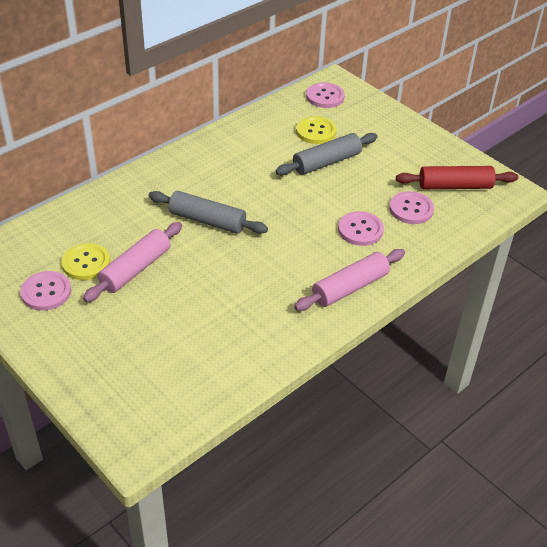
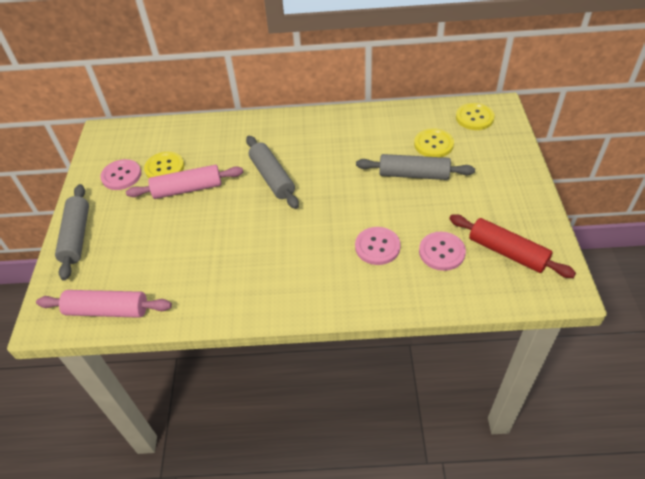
camera: 45 degrees right, 5 degrees up
(70, 367) = (76, 236): none -> grey rolling pin
(325, 96) = (474, 118): pink button -> yellow button
(350, 287) = (314, 291): pink rolling pin -> pink rolling pin (107, 310)

